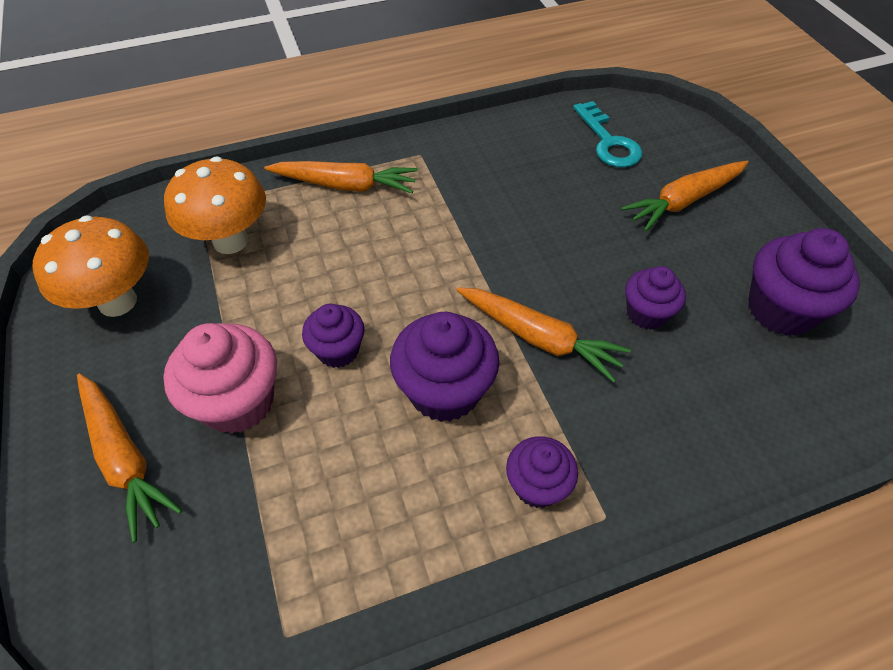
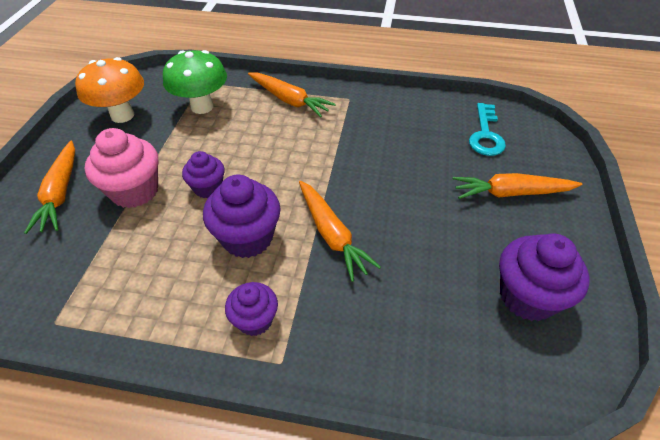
camera: 30 degrees right, 5 degrees down
(230, 241) = (202, 107): orange mushroom -> green mushroom
(646, 313) = (419, 253): purple cupcake -> none

